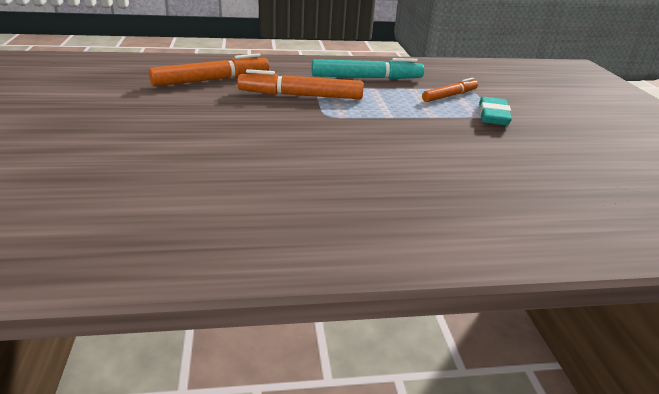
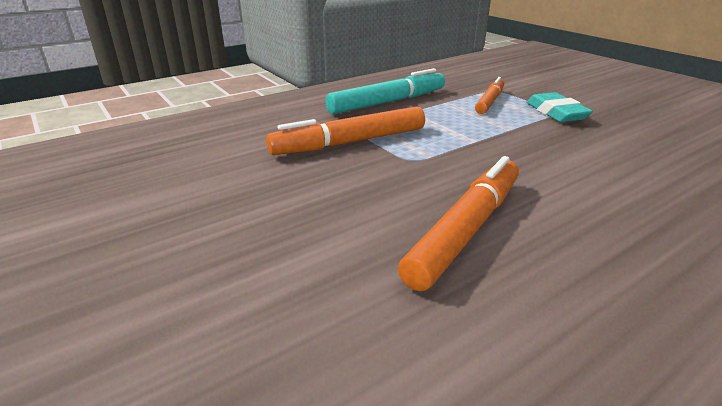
camera: 25 degrees left, 0 degrees up
(211, 80) = (215, 151): orange marker -> orange marker (465, 229)

